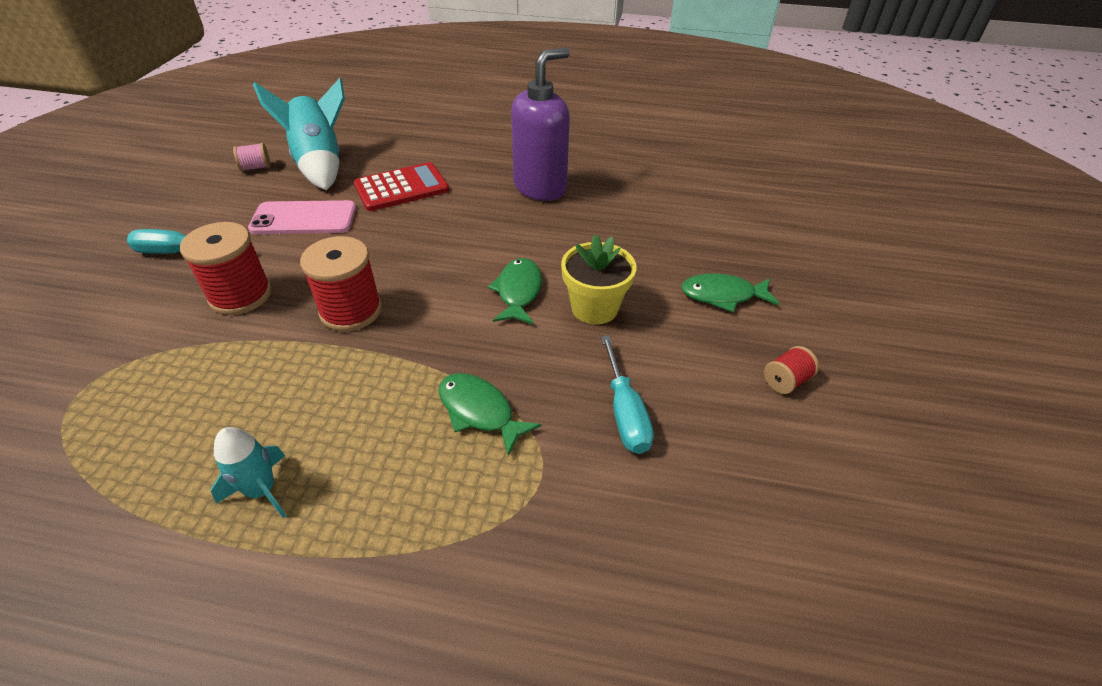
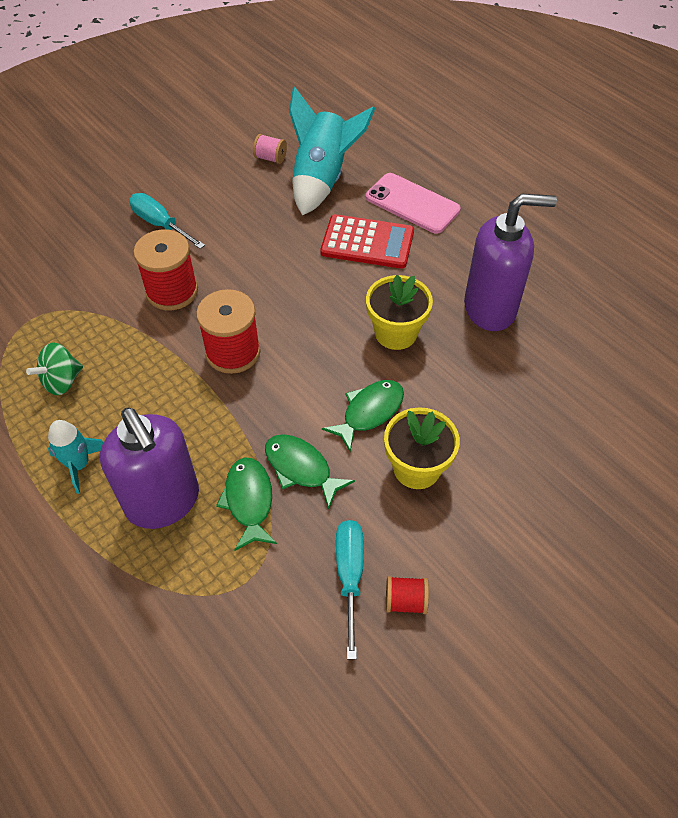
camera: 40 degrees right, 10 degrees up
(171, 428) = (62, 381): none -> green spinning top
(304, 218) = (266, 236): pink phone -> pink phone (412, 203)
(393, 464) = (163, 502): none -> purple soap dispenser
(485, 232) = (396, 333): none -> yellow flower pot
(624, 412) = (350, 576): turquoise screwdriver -> turquoise screwdriver turned 150 degrees clockwise
(722, 295) = (545, 530): green fish -> green fish (301, 468)
(786, 381) = (510, 647): red spool -> red spool (405, 601)

